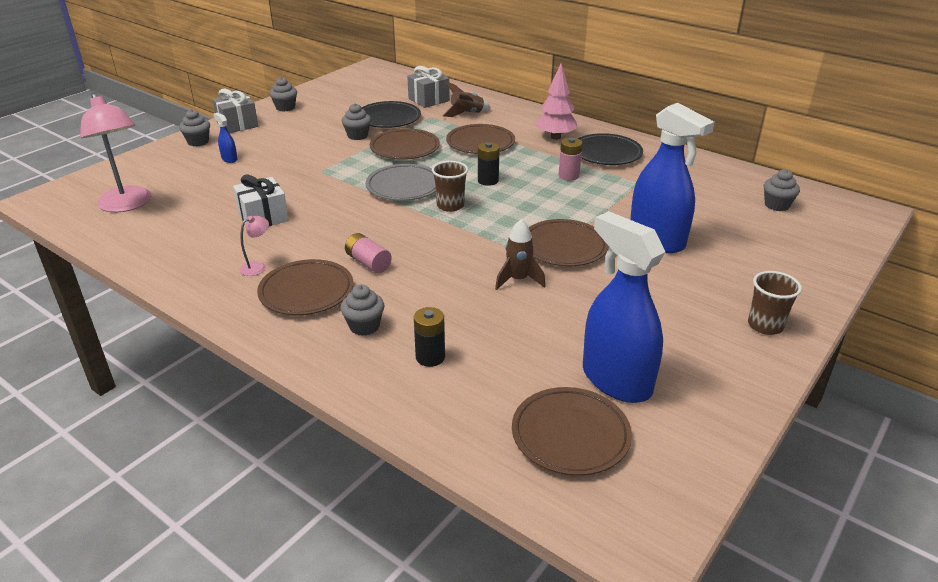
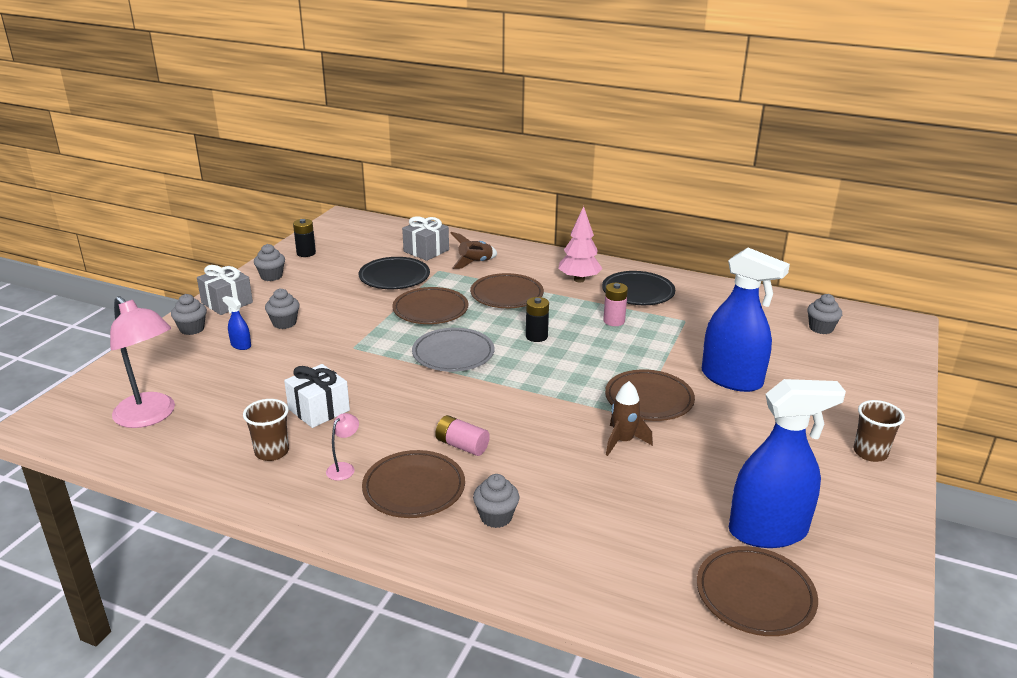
camera: 15 degrees left, 5 degrees down
(357, 136) = (371, 301): grey cupcake -> grey cupcake (284, 323)
(430, 357) = (580, 539): black battery -> black battery (306, 253)
(450, 206) = (513, 369): brown cup -> brown cup (272, 452)
(616, 380) = (768, 531): blue spray bottle -> blue spray bottle turned 135 degrees clockwise

